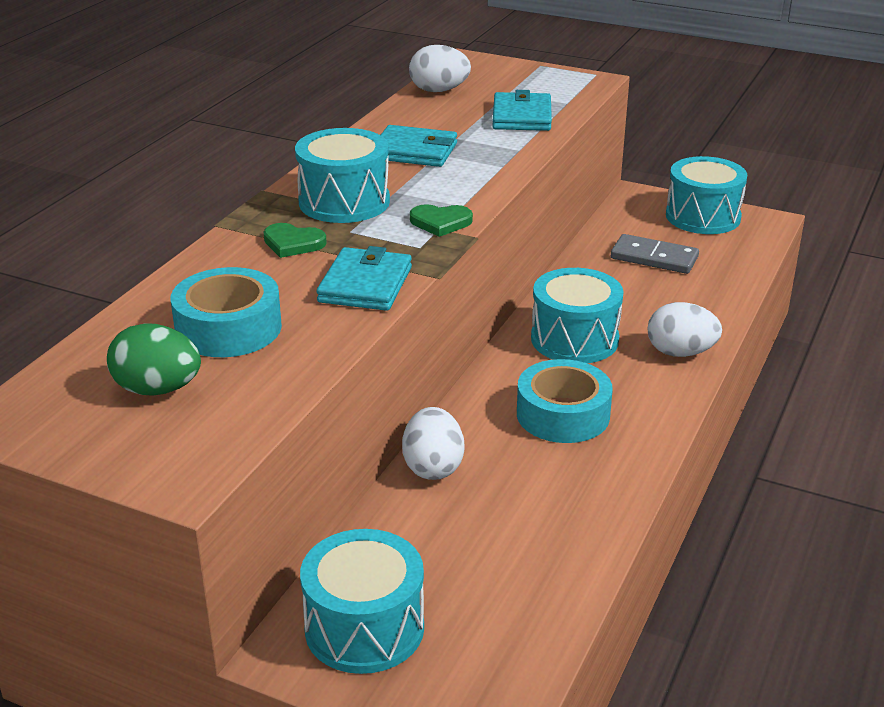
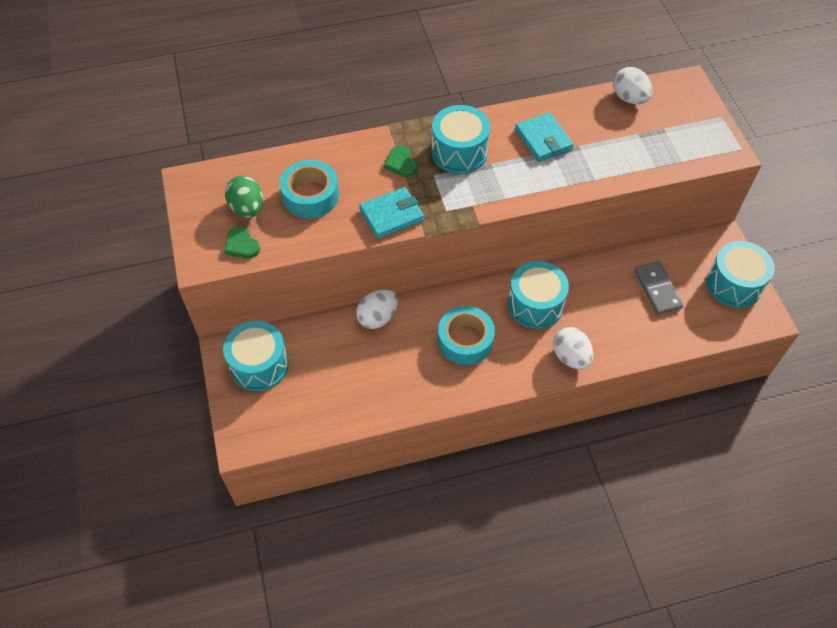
camera: 50 degrees right, 25 degrees up
(440, 222) = (479, 202): green heart -> green heart (241, 244)
(522, 116) = (639, 154): turquoise wallet -> none

